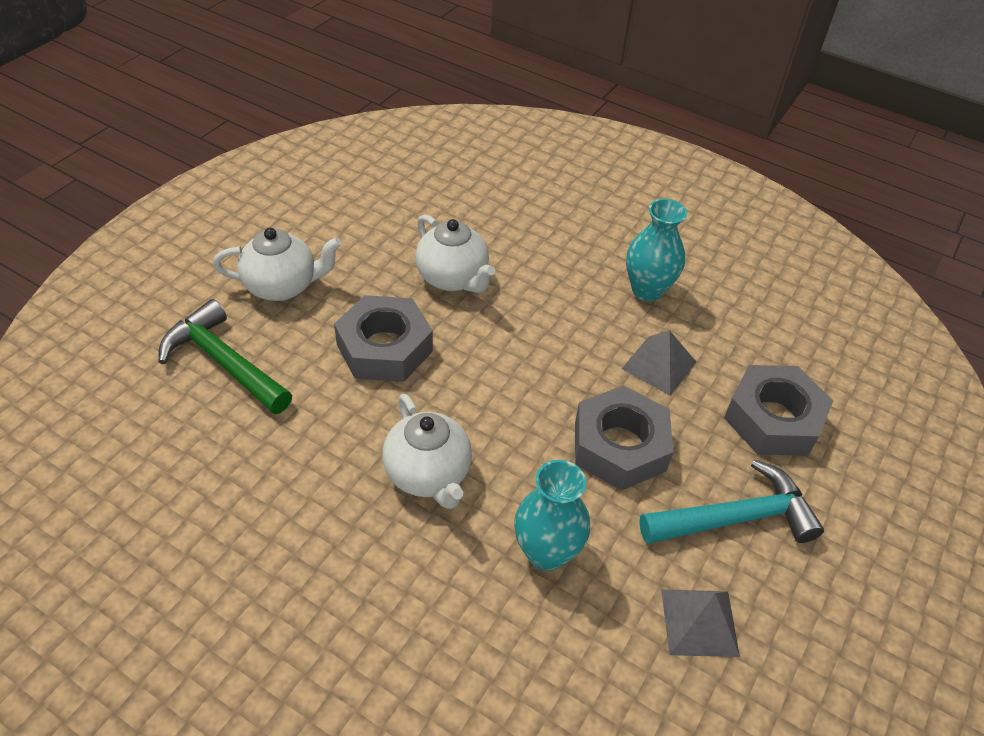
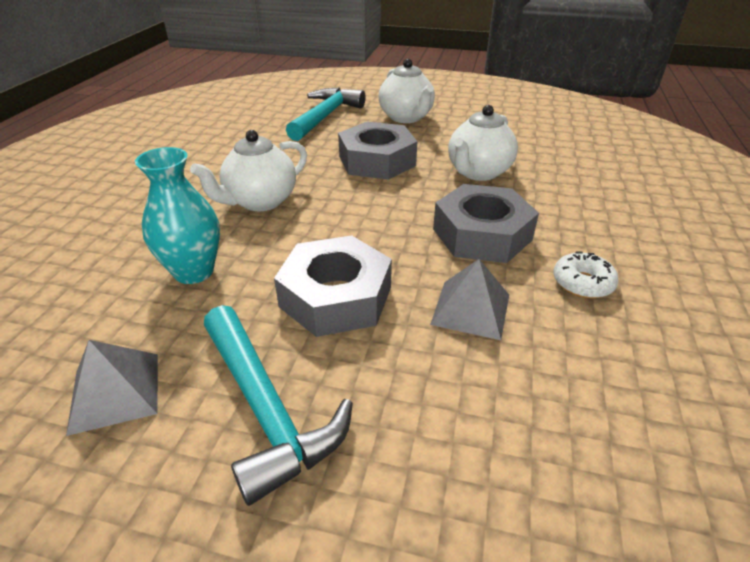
camera: 75 degrees right, 10 degrees down
(223, 362) = (325, 116): green hammer -> turquoise hammer
(647, 290) = (582, 283): turquoise vase -> white donut
(773, 419) = (452, 433): grey nut -> grey nut (482, 234)

